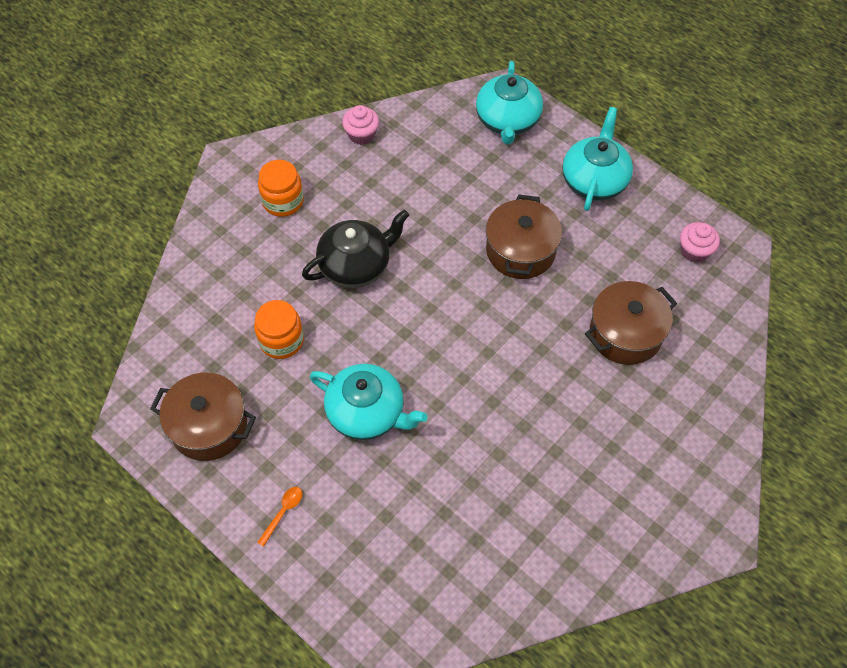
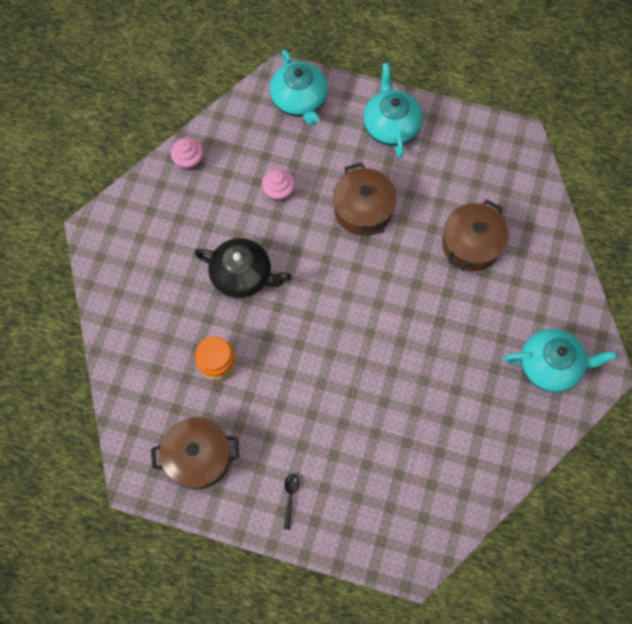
camera: 25 degrees left, 10 degrees up
(283, 201) = (156, 245): orange jar -> none
(283, 512) = (290, 497): orange spoon -> black spoon
(356, 265) = (243, 276): black teapot -> black teapot turned 75 degrees clockwise
(367, 413) = (312, 392): turquoise teapot -> turquoise teapot (550, 365)
(694, 251) = (491, 155): pink cupcake -> pink cupcake (279, 191)

